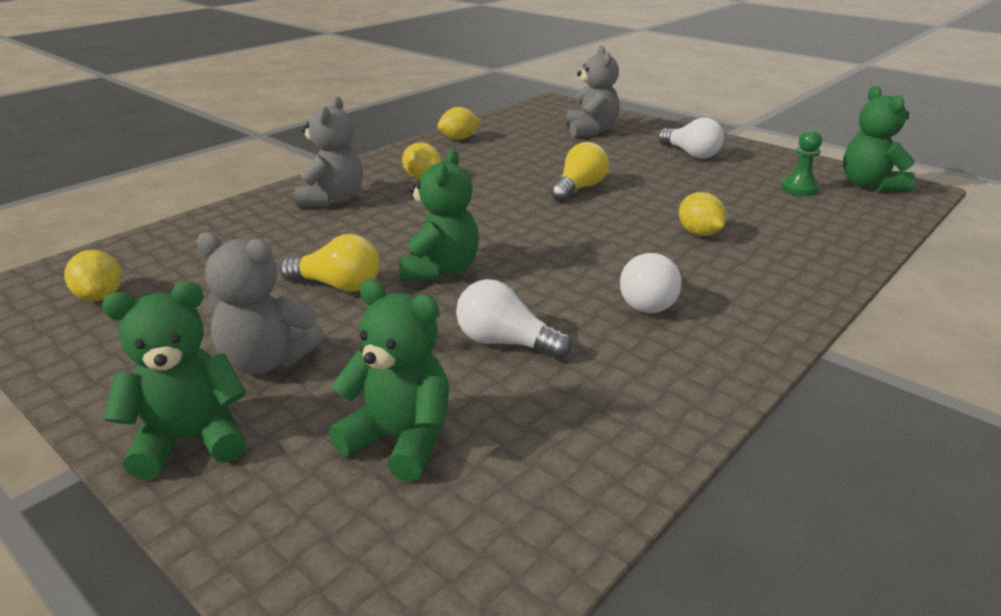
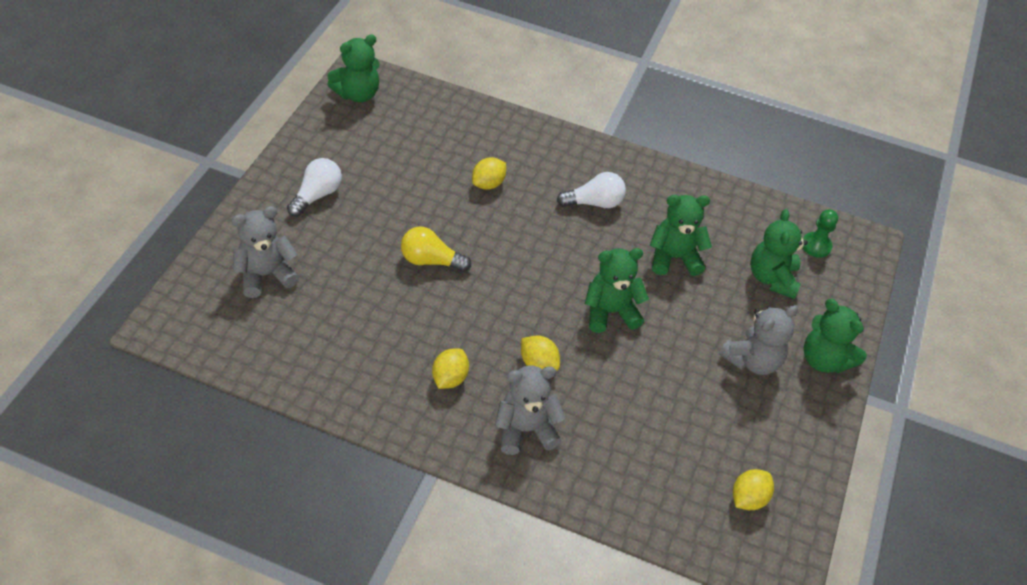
camera: 115 degrees left, 20 degrees up
(267, 360) = (752, 360): grey teddy bear -> grey teddy bear turned 60 degrees clockwise
(337, 285) = (659, 362): yellow light bulb -> none
(459, 139) = (326, 383): yellow lemon -> yellow lemon (538, 364)
(505, 342) = (674, 258): white light bulb -> green teddy bear
(799, 188) = (379, 131): green pawn -> green pawn (816, 246)

